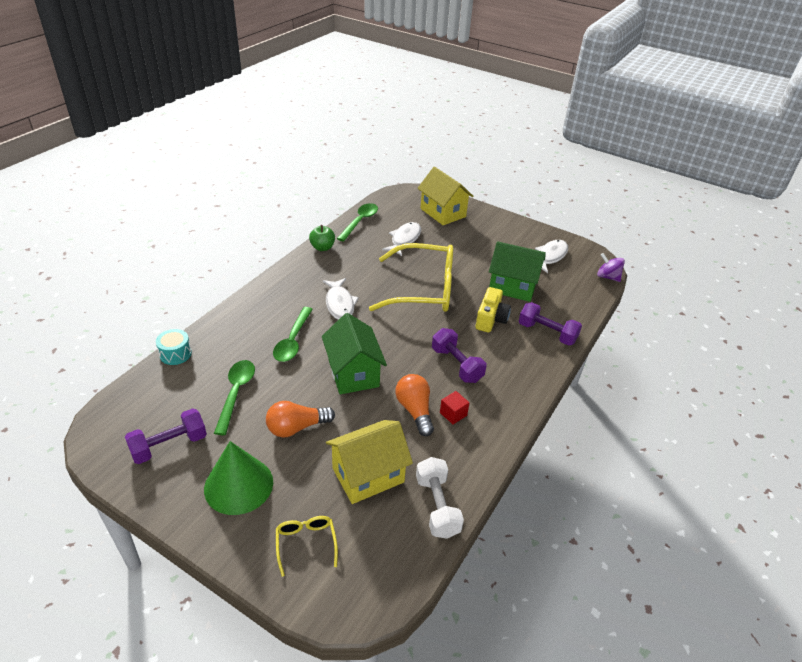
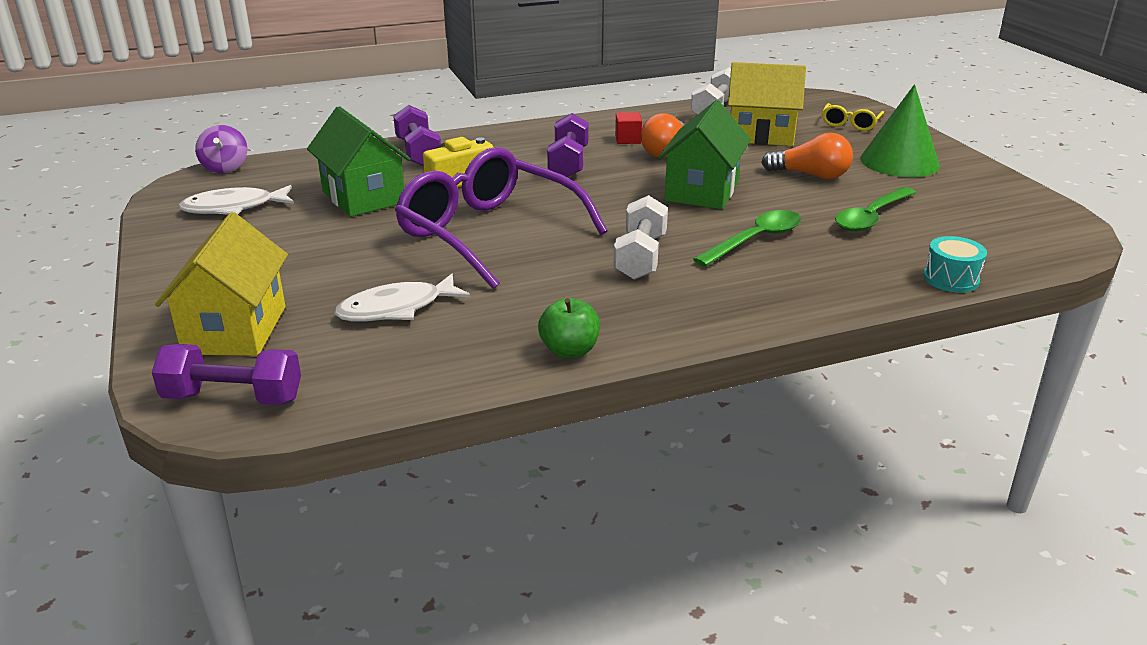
camera: 140 degrees left, 10 degrees down
(169, 445) = (974, 202): purple dumbbell -> purple dumbbell (233, 398)
(340, 304) = (640, 257): white fish -> white dumbbell
(360, 221) = (423, 376): green spoon -> none
(424, 289) = (488, 233): yellow glasses -> purple glasses

